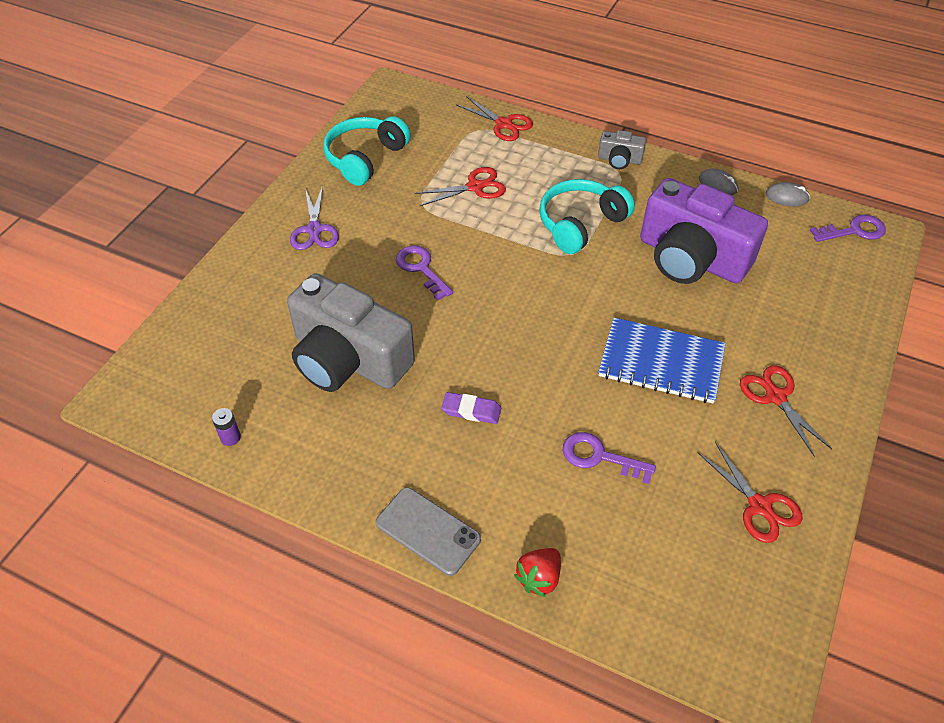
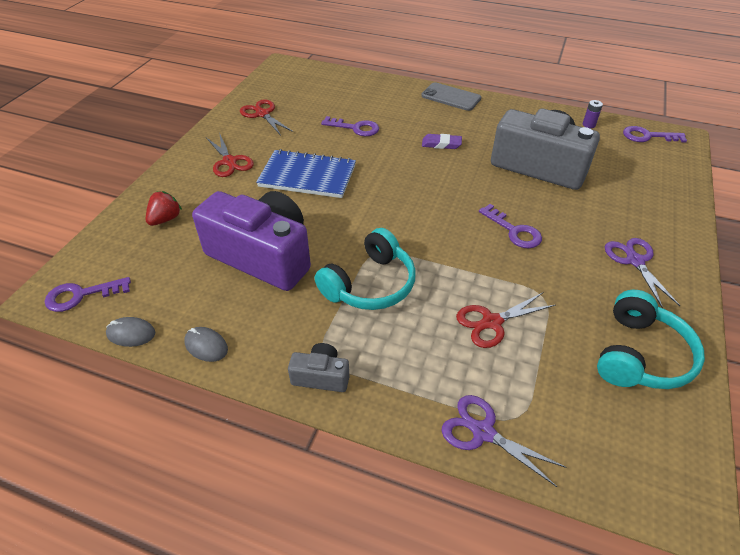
camera: 175 degrees right, 5 degrees down
(160, 405) = (647, 136): none -> purple key
(504, 124) = (482, 432): red scissors -> purple scissors
(539, 578) = (388, 86): red strawberry -> red strawberry (165, 219)

